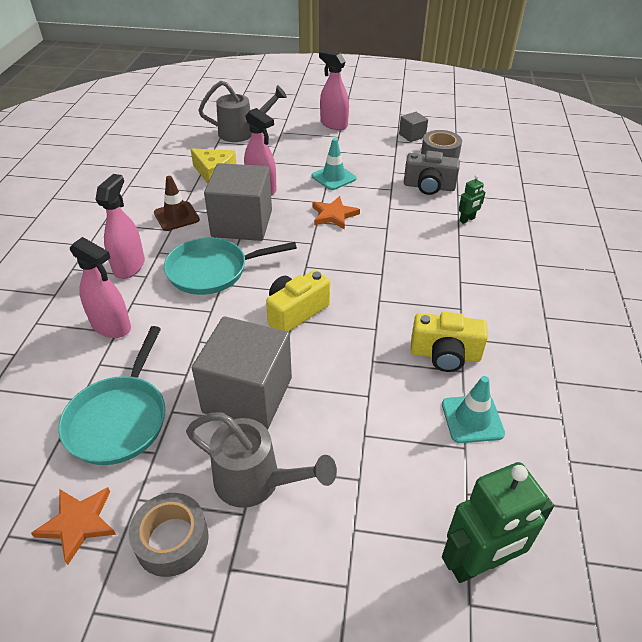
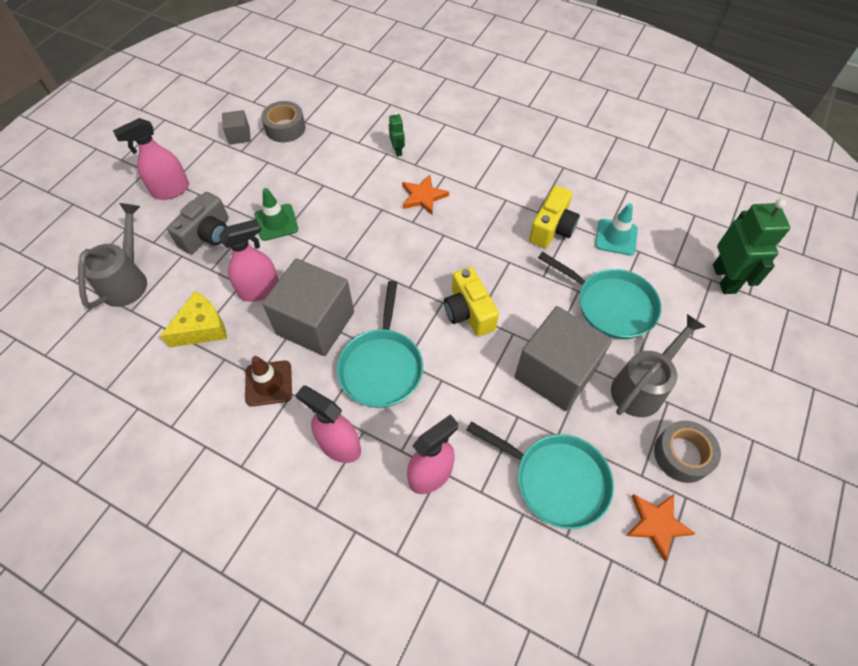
camera: 70 degrees left, 15 degrees up
(333, 177) = (276, 222): turquoise traffic cone -> green traffic cone
(334, 215) = (341, 242): orange star -> orange star (423, 196)
(362, 431) = (611, 305): none -> turquoise pan
(429, 187) = (335, 157): grey camera -> grey camera (207, 235)

